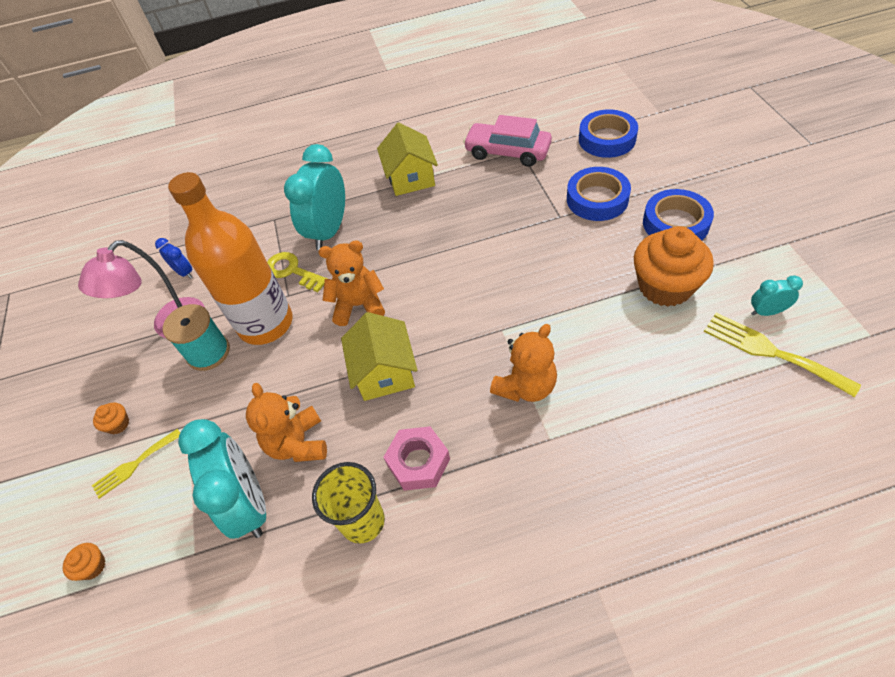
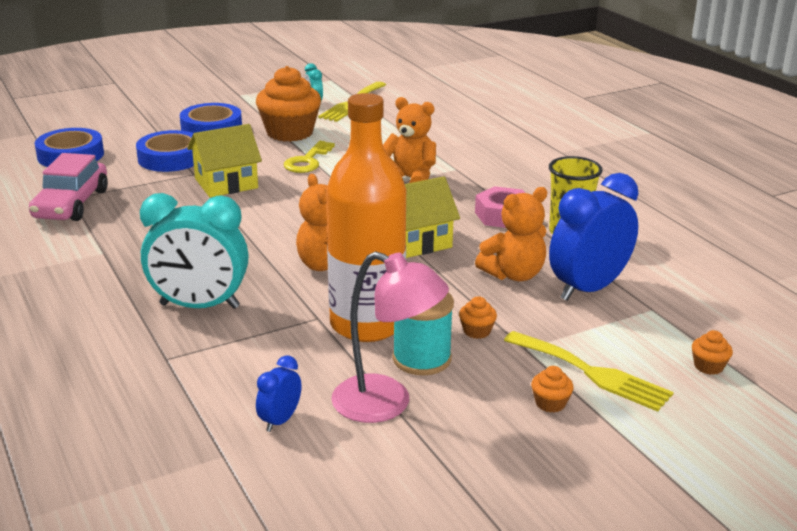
camera: 110 degrees left, 25 degrees down
(134, 465) = (592, 373): yellow fork -> yellow fork, size x1.56
(225, 394) = (477, 331): none -> orange cupcake
(249, 504) = (588, 289): turquoise clock -> blue clock
(292, 271) = (275, 321): yellow key -> yellow key (307, 161)
(410, 177) = (101, 261): yellow house -> yellow house (226, 183)

